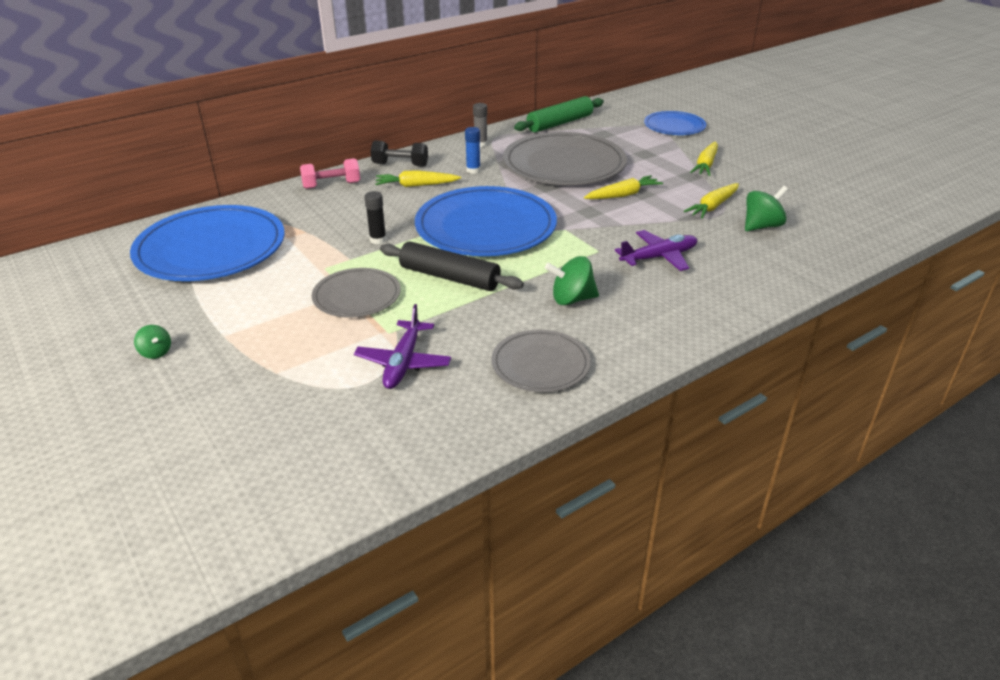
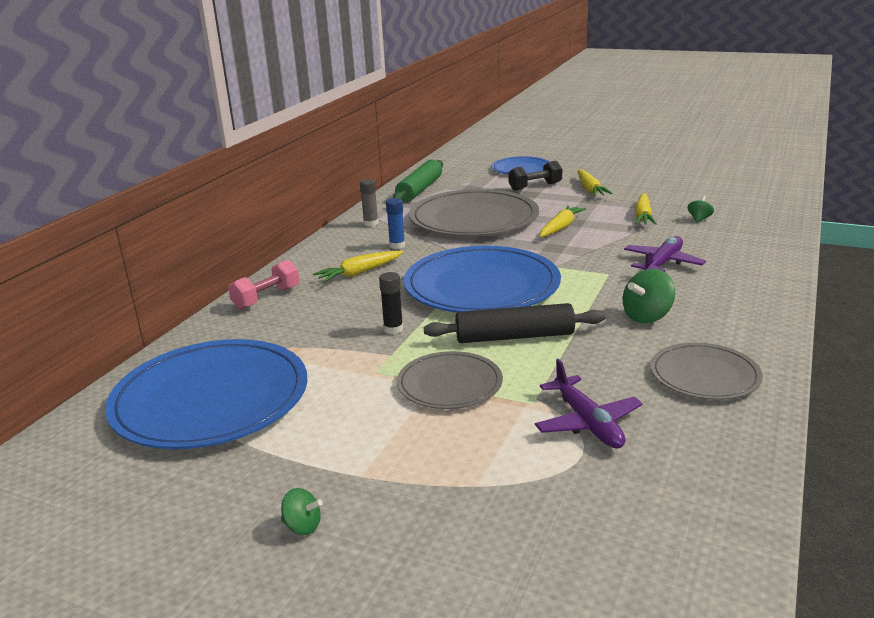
camera: 30 degrees left, 10 degrees down
(400, 165) = (315, 260): black dumbbell -> black dumbbell (535, 186)
(761, 226) = (699, 219): green spinning top -> green spinning top, size x0.58

